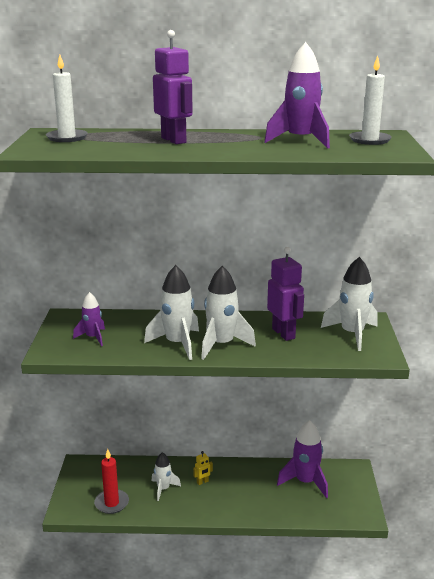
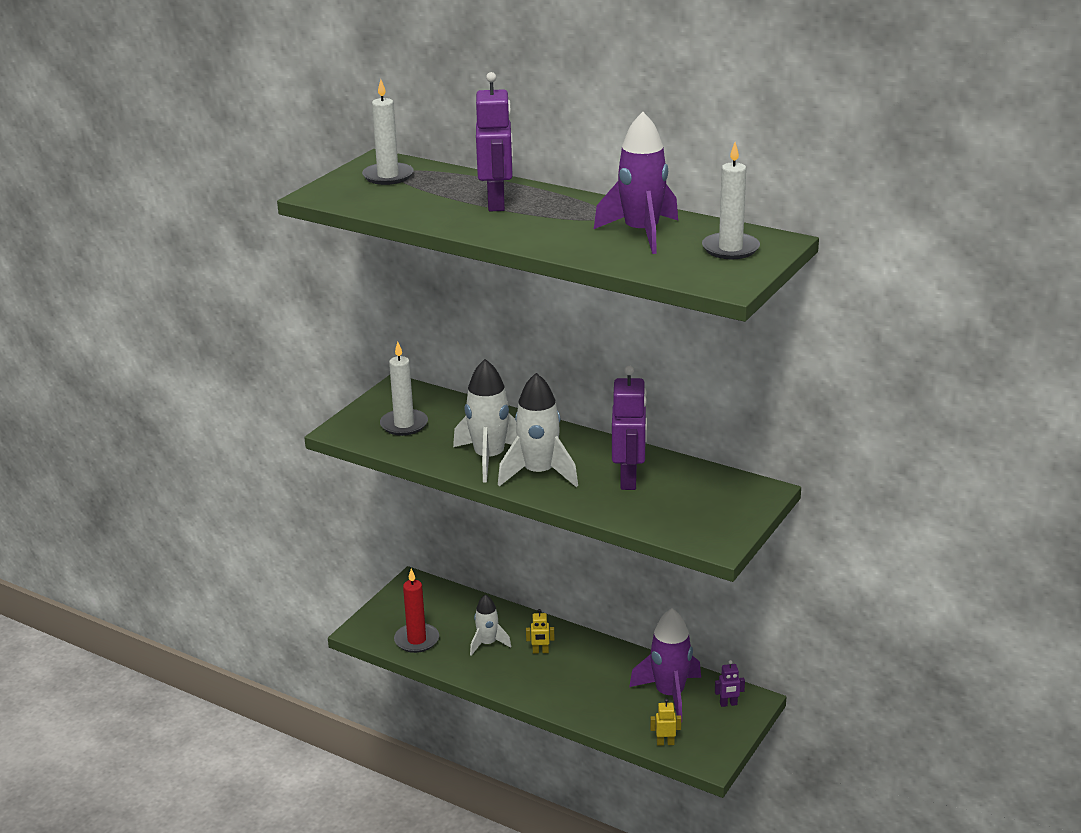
camera: 30 degrees right, 5 degrees up
(93, 338) = (404, 425): purple rocket -> white candle
(330, 514) = (665, 743): none -> yellow robot
(344, 475) = (728, 704): none -> purple robot
(352, 334) = (715, 504): white rocket -> none

